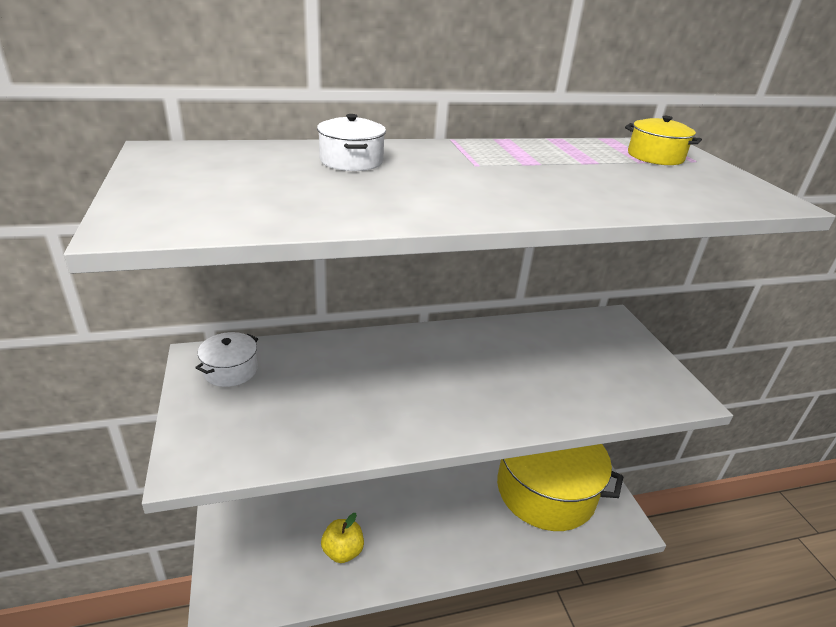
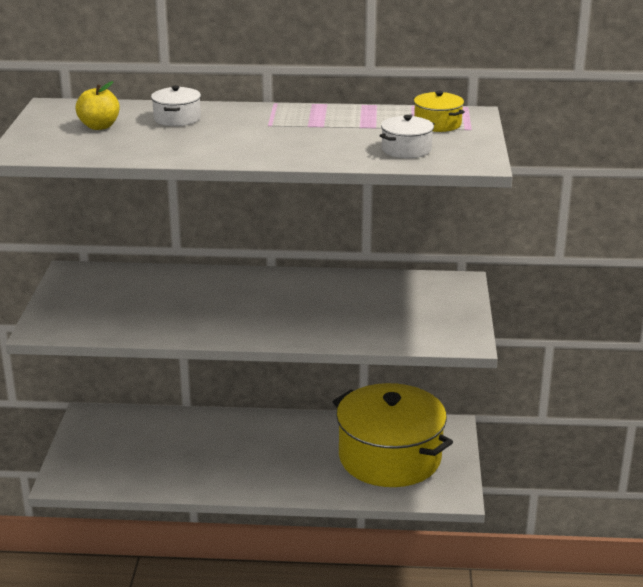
camera: 20 degrees right, 5 degrees down
(230, 370) = (90, 281): white pot -> white pot (406, 149)
(343, 551) = (172, 467): yellow apple -> yellow apple (99, 126)

